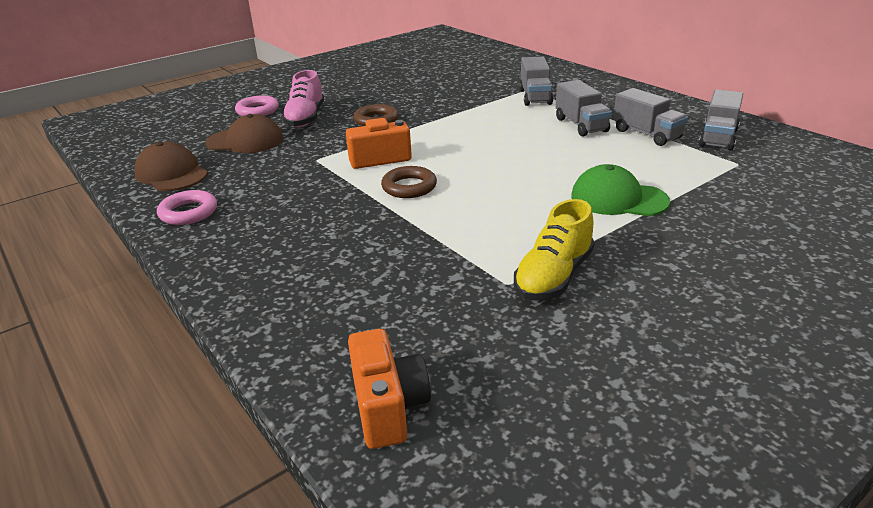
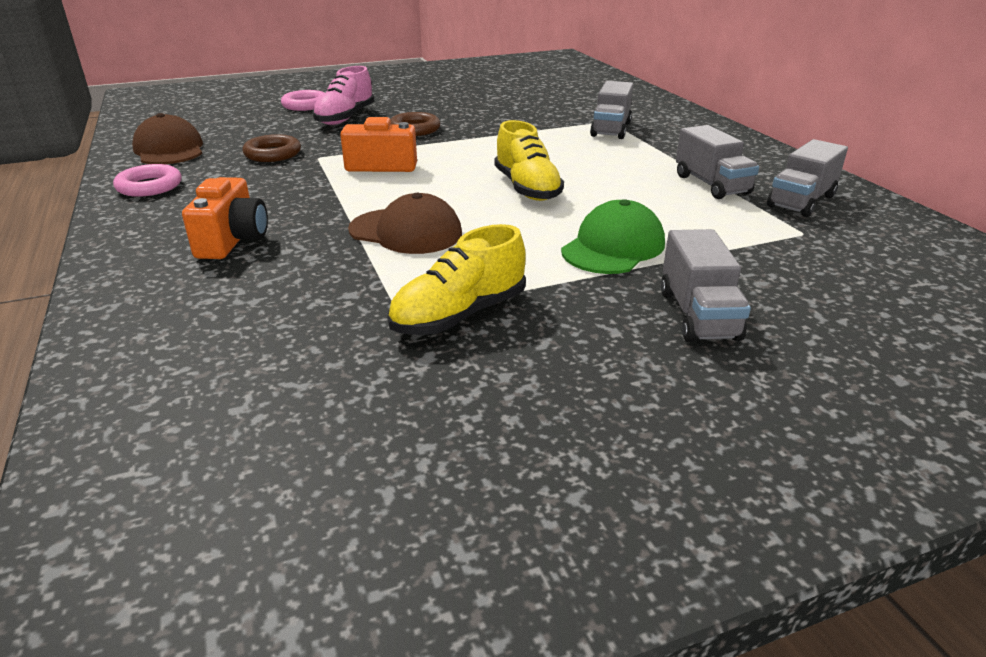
camera: 15 degrees right, 0 degrees up
(245, 141) = (266, 130): brown cap -> brown cap (406, 232)
(388, 407) = (150, 412): orange camera -> orange camera (233, 240)
(409, 187) = (387, 197): brown ring -> brown ring (273, 154)
(514, 160) = (527, 188): none -> yellow shoe
(581, 125) = (639, 164): grey truck -> grey truck (698, 315)
(618, 199) = (613, 247): green cap -> green cap turned 90 degrees clockwise

